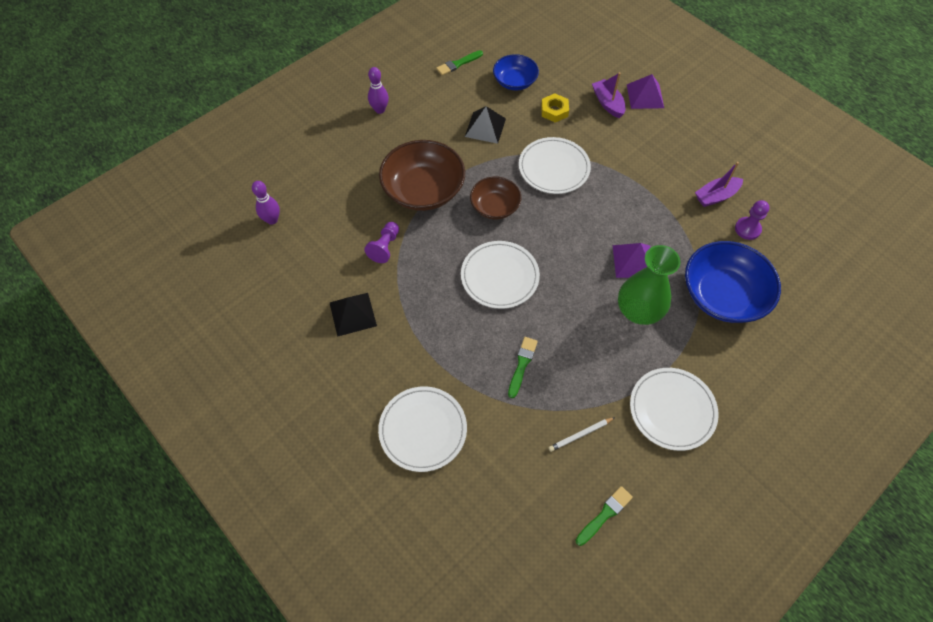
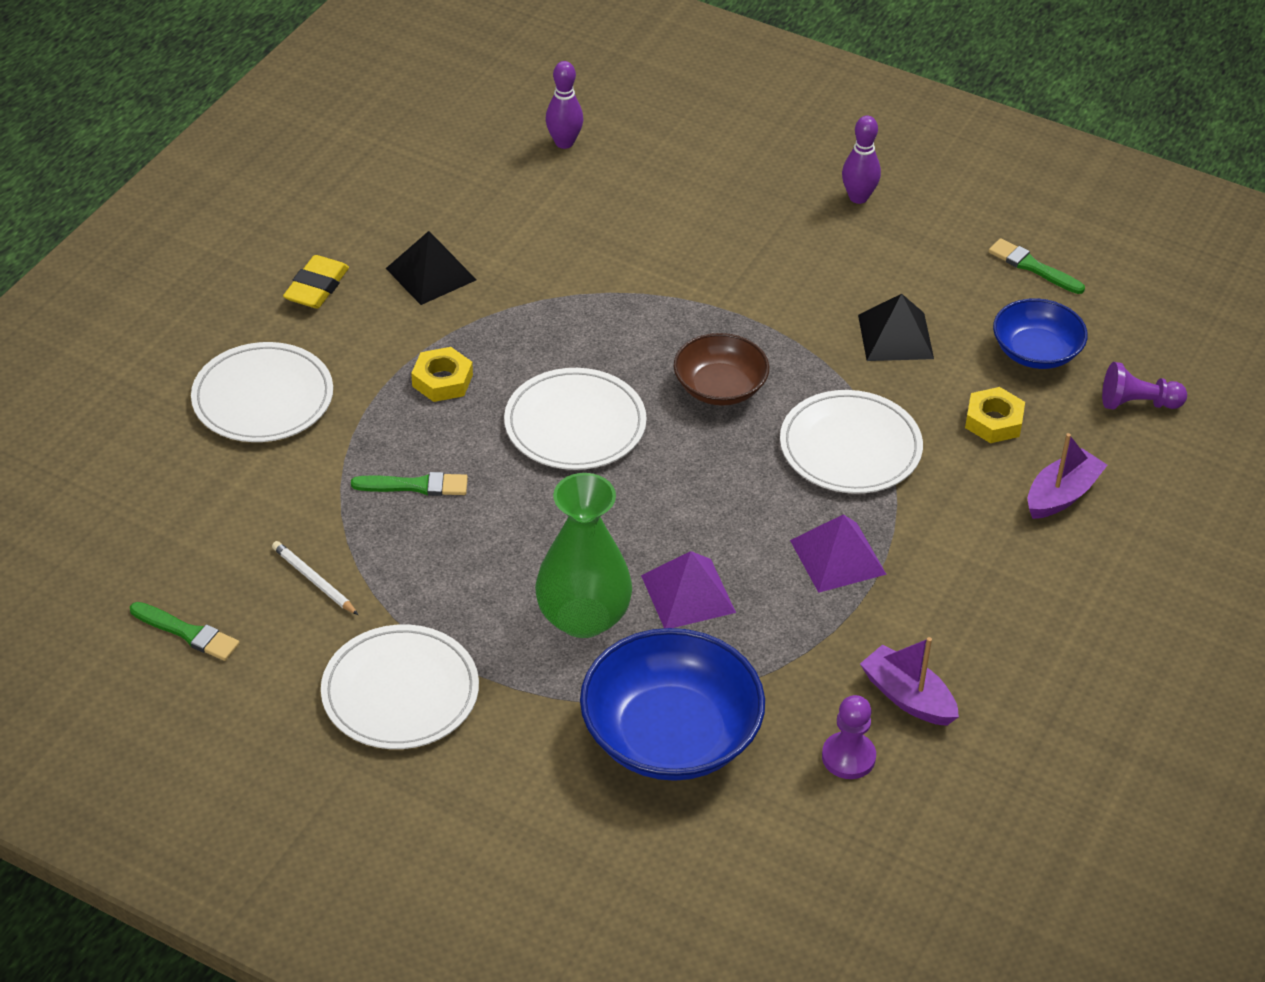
camera: 70 degrees right, 15 degrees down
(338, 377) = (317, 287): none -> yellow eraser
(385, 247) = (571, 277): purple pawn -> purple pawn (1137, 403)
(423, 190) = (710, 292): brown bowl -> none
(443, 330) = (442, 380): none -> yellow nut
(645, 96) = (1119, 549): purple pyramid -> purple pyramid (838, 557)

